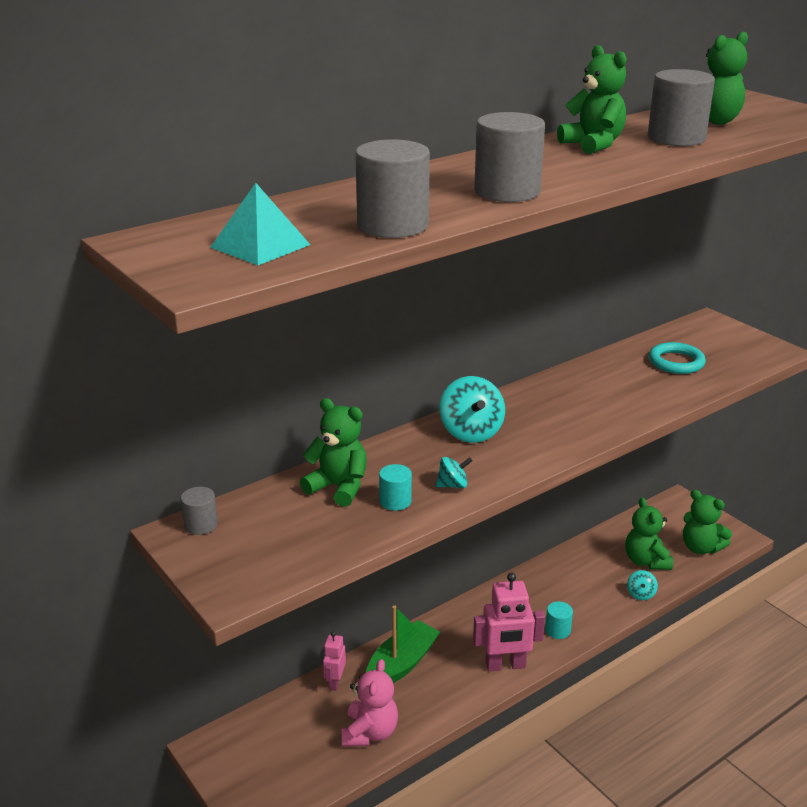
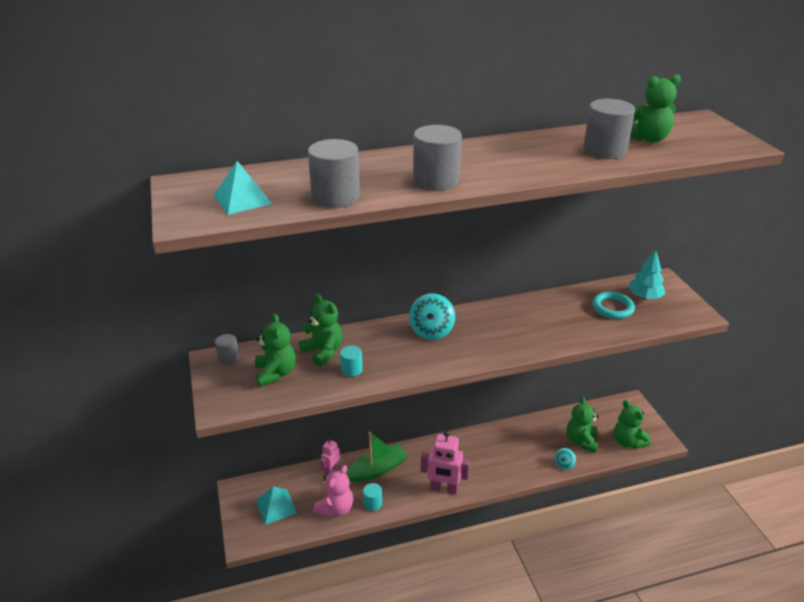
camera: 20 degrees right, 5 degrees up
(279, 755) = (276, 506): none -> turquoise pyramid
(453, 485) = (395, 367): turquoise spinning top -> none
(557, 630) = (491, 474): turquoise cylinder -> turquoise cylinder (372, 503)
(593, 145) = (536, 148): green teddy bear -> green teddy bear (275, 373)
(704, 343) = (644, 297): none -> turquoise tree

